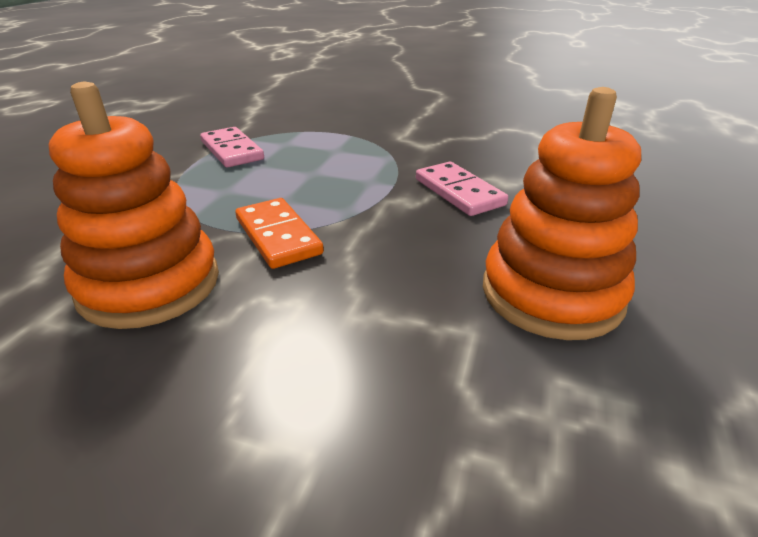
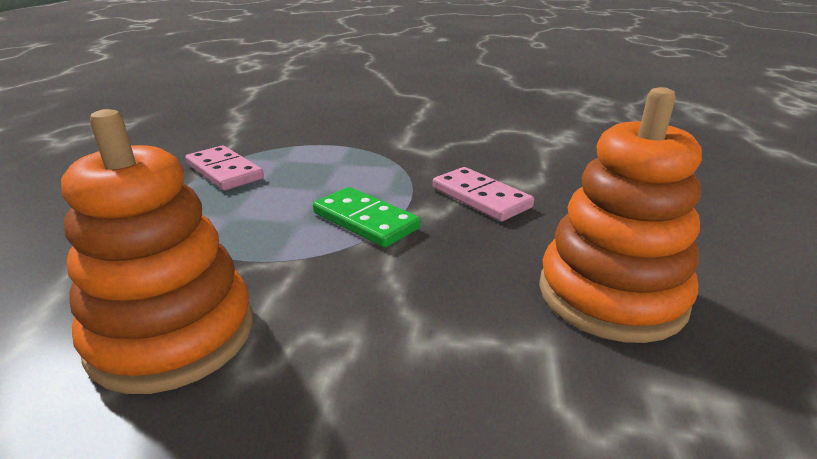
camera: 10 degrees left, 5 degrees down
(278, 236) = (306, 262): orange domino -> none
(342, 204) = (365, 221): none -> green domino

